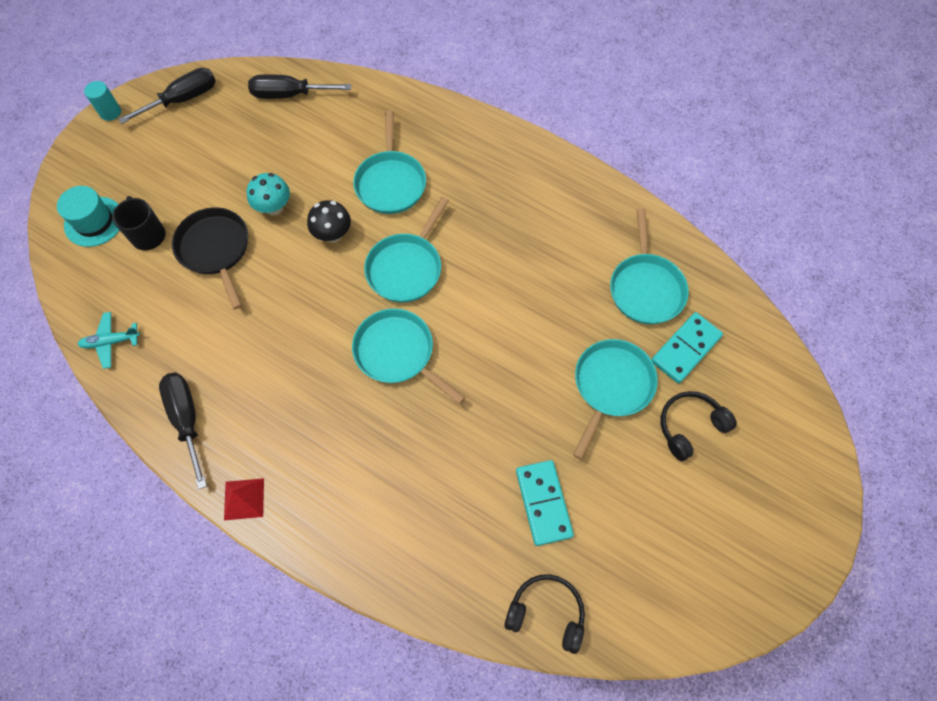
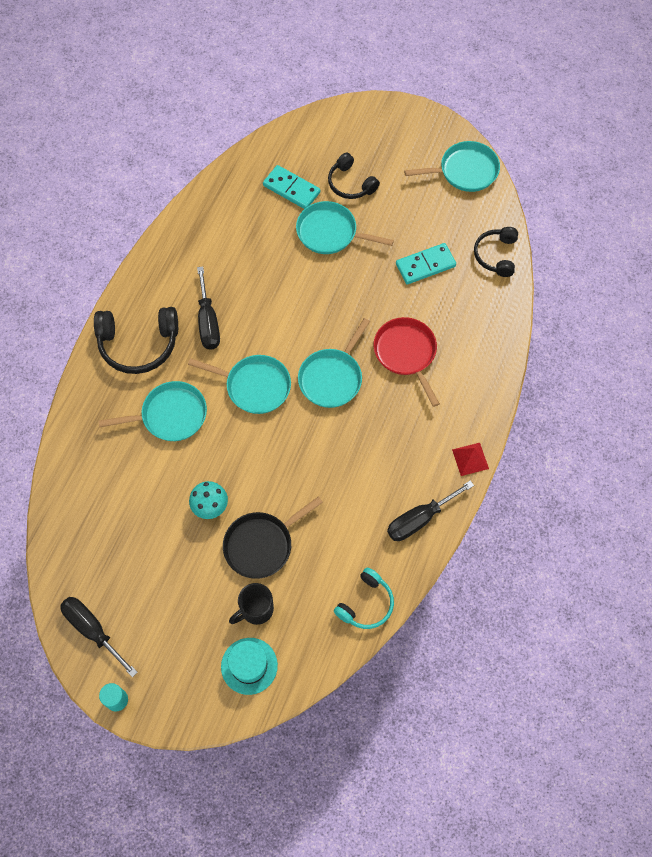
camera: 100 degrees left, 0 degrees up
(111, 342) = (366, 604): turquoise plane -> turquoise headphones
(289, 95) = (77, 528): black screwdriver -> black screwdriver (208, 322)
(333, 234) = (231, 450): black mushroom -> none
(412, 449) = (406, 353): none -> red pan
(484, 162) = (138, 344): none -> black headphones
(645, 288) = (244, 217): turquoise pan -> turquoise pan (465, 171)

